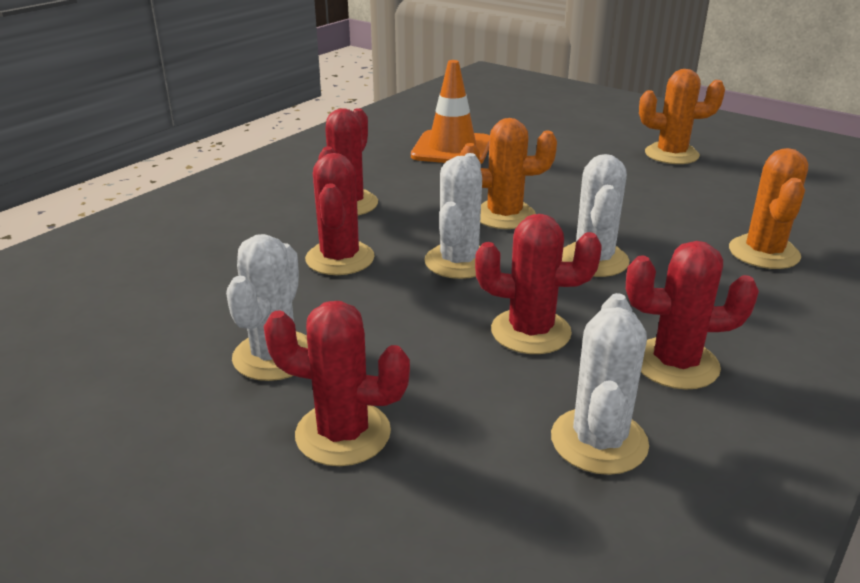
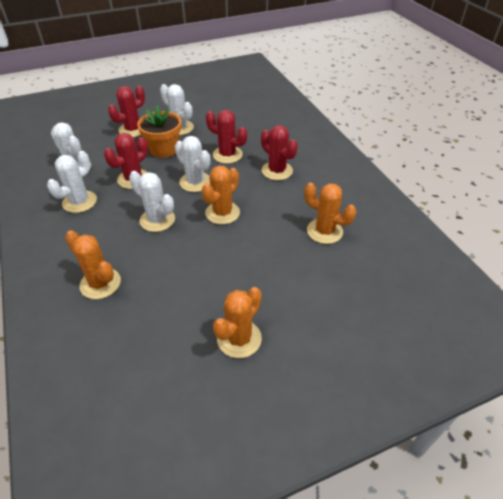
camera: 120 degrees right, 15 degrees up
(390, 339) = (164, 149): none -> orange flower pot
(452, 149) = (324, 231): orange traffic cone -> orange cactus
(675, 364) = (79, 202): red cactus -> white cactus

